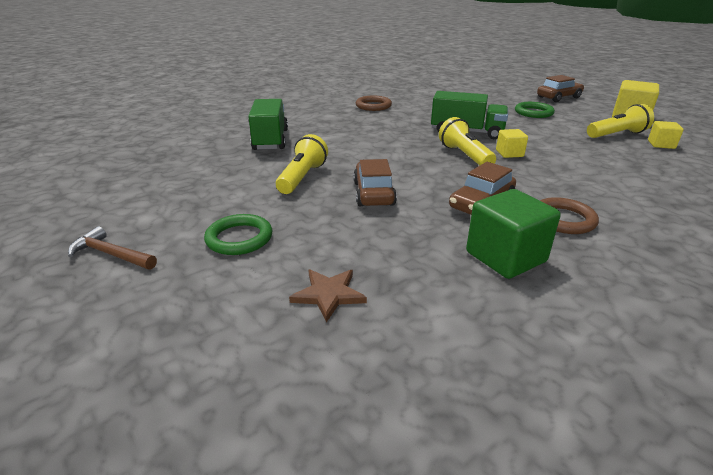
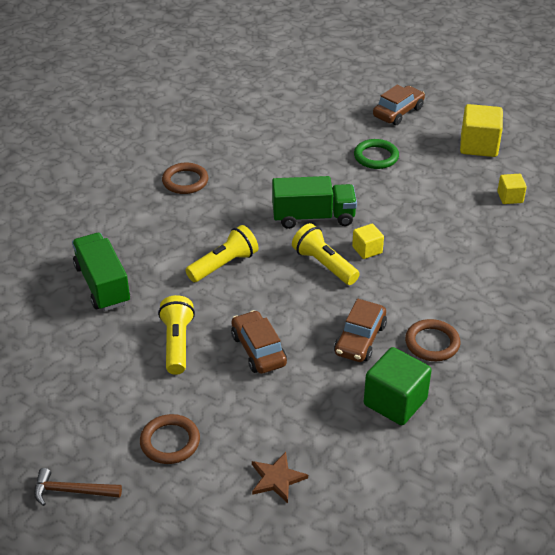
camera: 20 degrees left, 10 degrees up
(239, 238) = (170, 442): green ring -> brown ring
(617, 135) = (467, 187): yellow flashlight -> yellow flashlight (224, 265)

